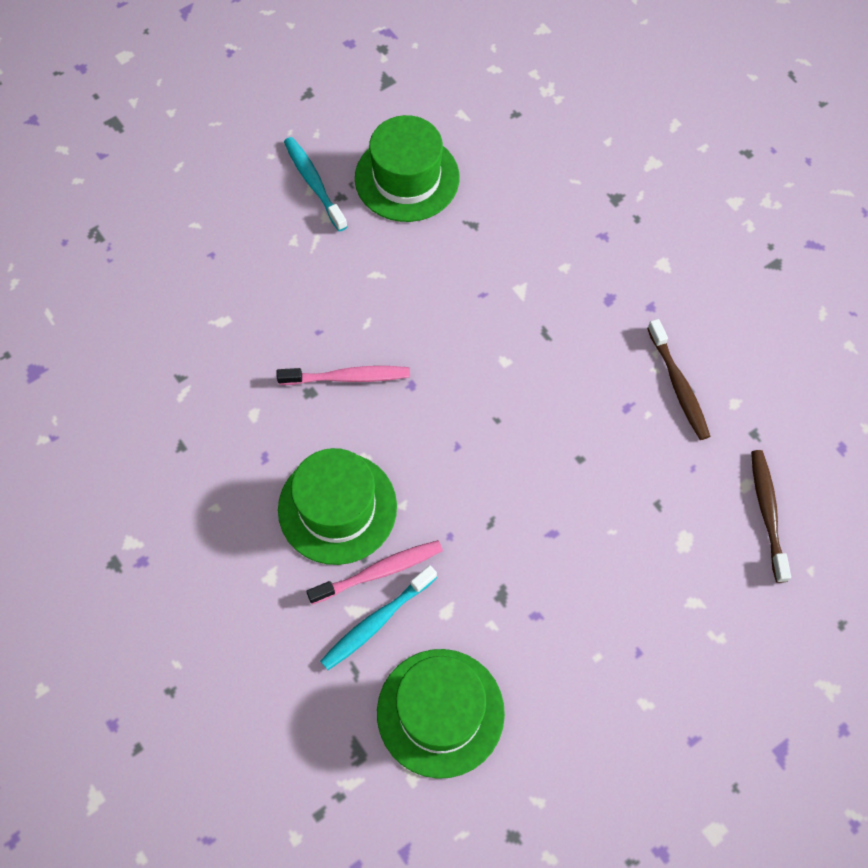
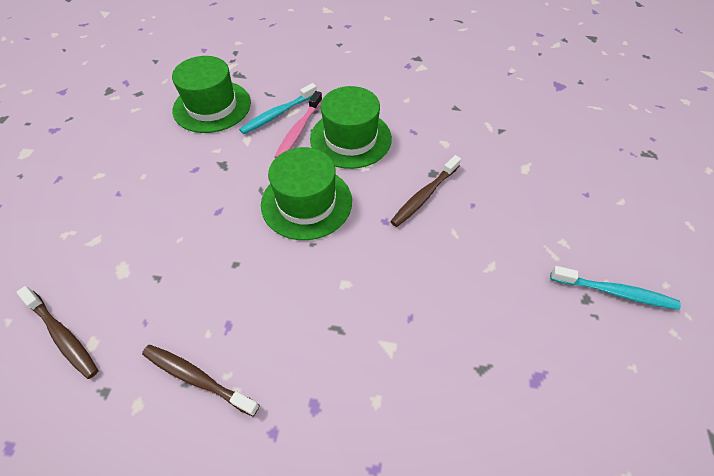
camera: 135 degrees right, 10 degrees down
(348, 377) = (424, 196): pink toothbrush -> brown toothbrush
(376, 622) = (278, 114): turquoise toothbrush -> turquoise toothbrush turned 135 degrees counterclockwise
(407, 178) = (573, 361): green hat -> green hat (306, 202)

